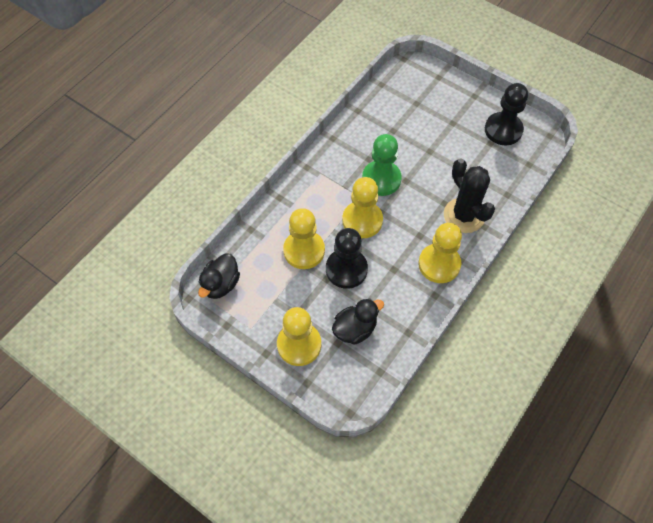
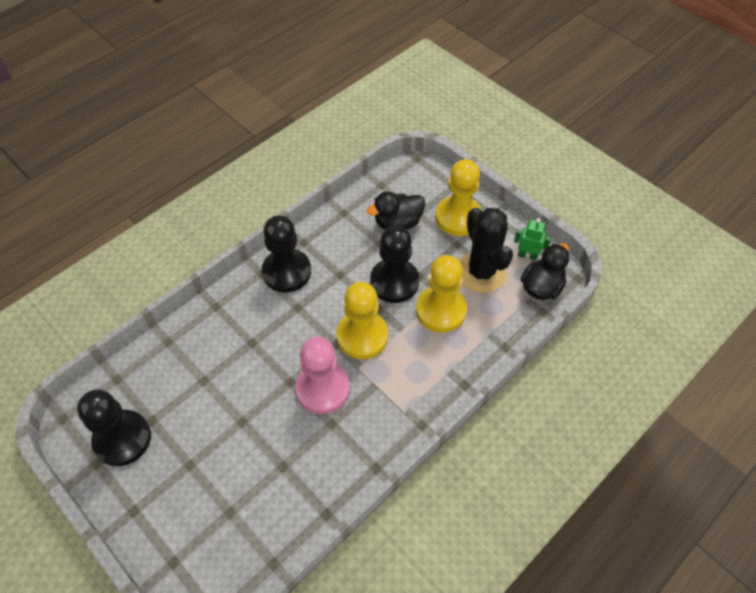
camera: 170 degrees left, 5 degrees down
(233, 313) = (527, 255): none -> green robot
(381, 179) = (322, 389): green pawn -> pink pawn
(439, 264) = (287, 272): yellow pawn -> black pawn
(464, 215) = (234, 323): black cactus -> black cactus (481, 272)

